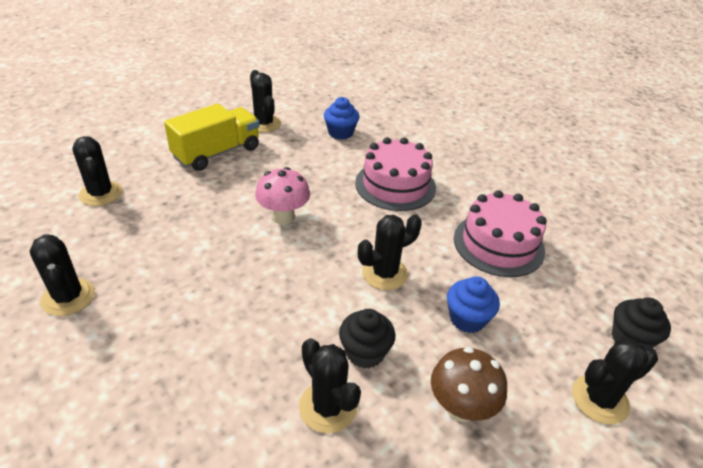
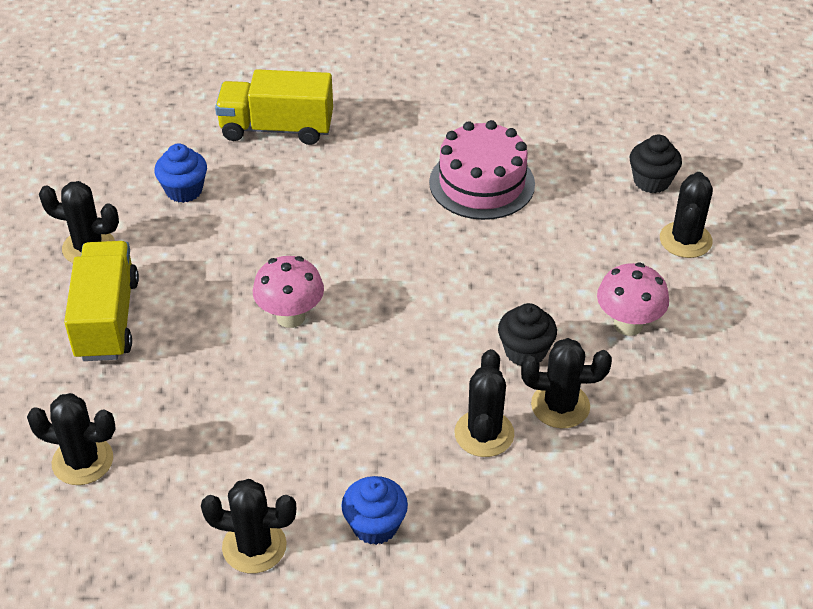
camera: 50 degrees left, 5 degrees up
(384, 273) = (445, 285): black cactus -> black cactus (484, 434)
(395, 185) = (326, 201): pink cake -> none
(428, 140) = (277, 128): none -> yellow truck
(460, 408) = (628, 325): brown mushroom -> pink mushroom
(467, 319) = (547, 263): blue cupcake -> blue cupcake (375, 525)

